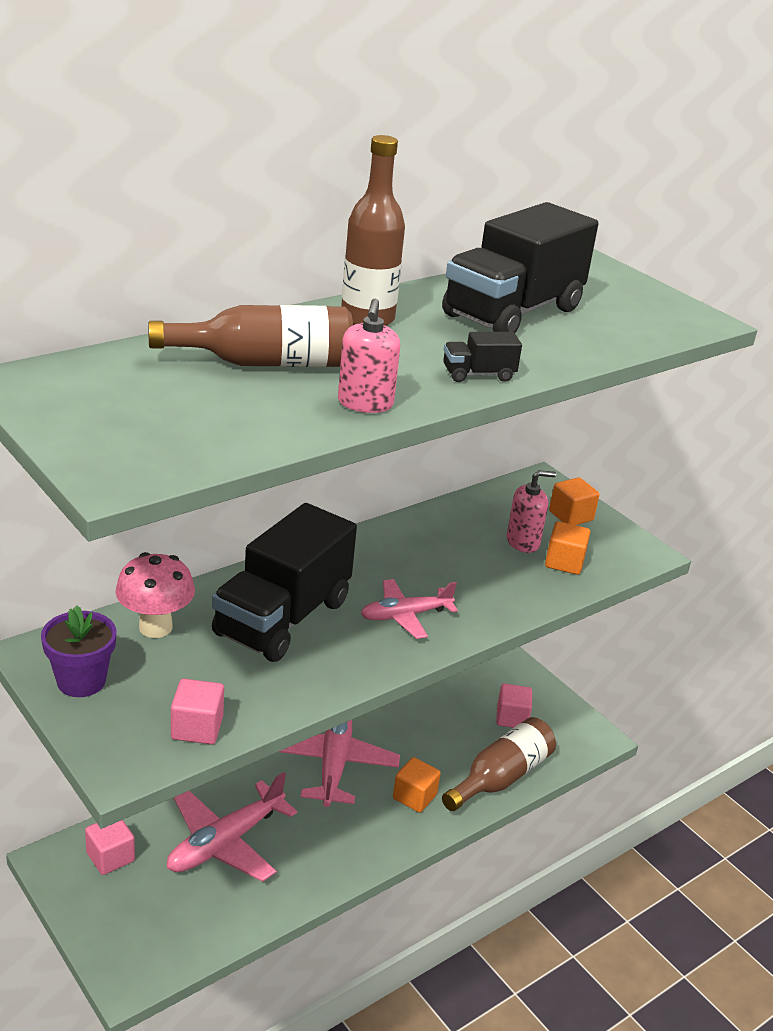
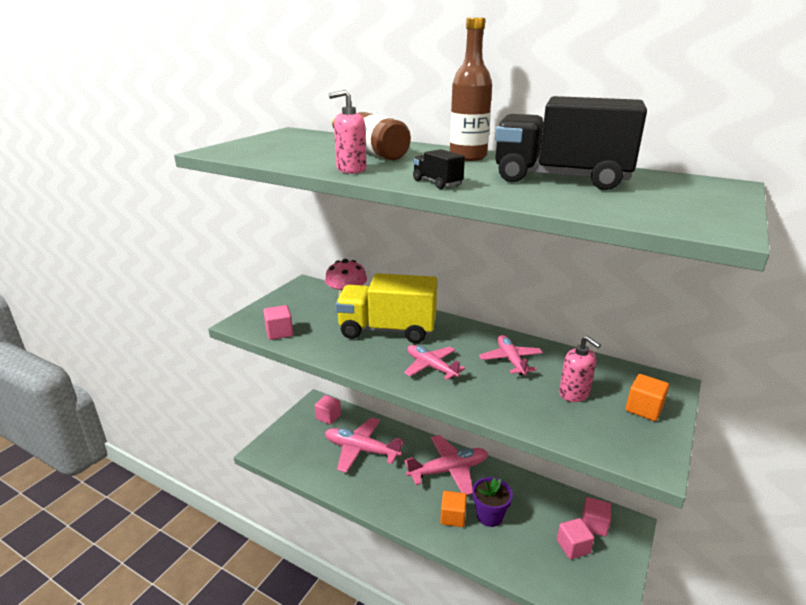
camera: 70 degrees right, 5 degrees down
(81, 681) = (293, 298): purple flower pot -> purple flower pot (489, 516)
(282, 618) = (387, 330): black truck -> yellow truck
(432, 552) = (510, 360): none -> pink plane
(493, 686) = (594, 525): none -> pink cube
(500, 777) = (508, 559): brown bottle -> none
(564, 562) = (575, 419): orange cube -> none

